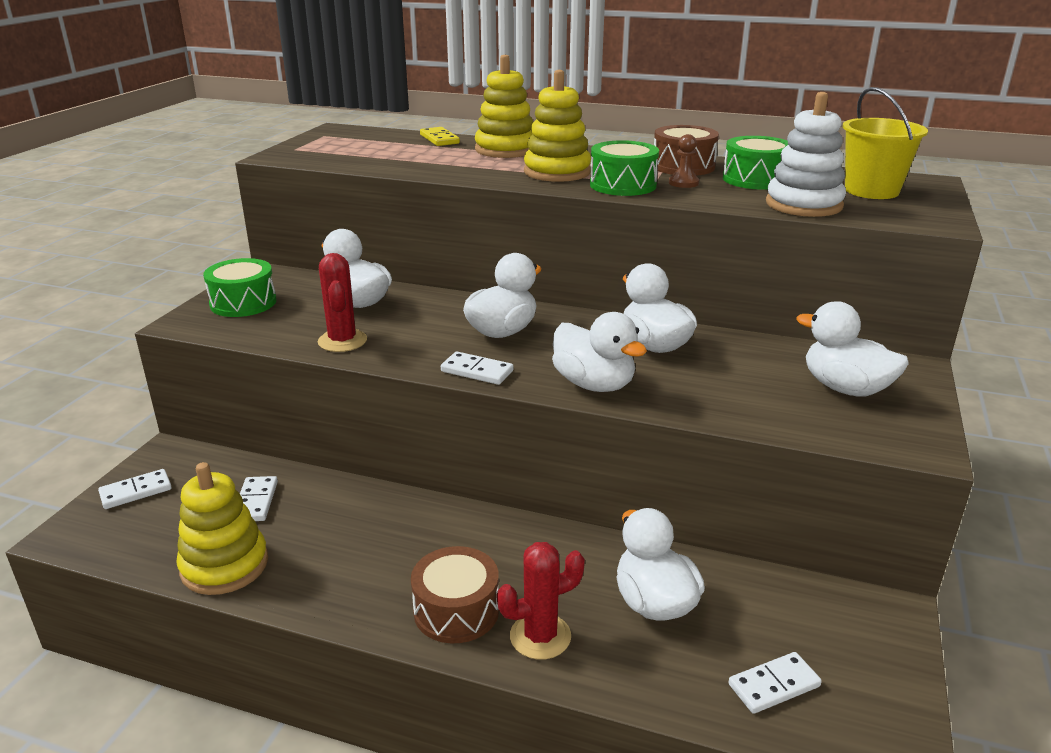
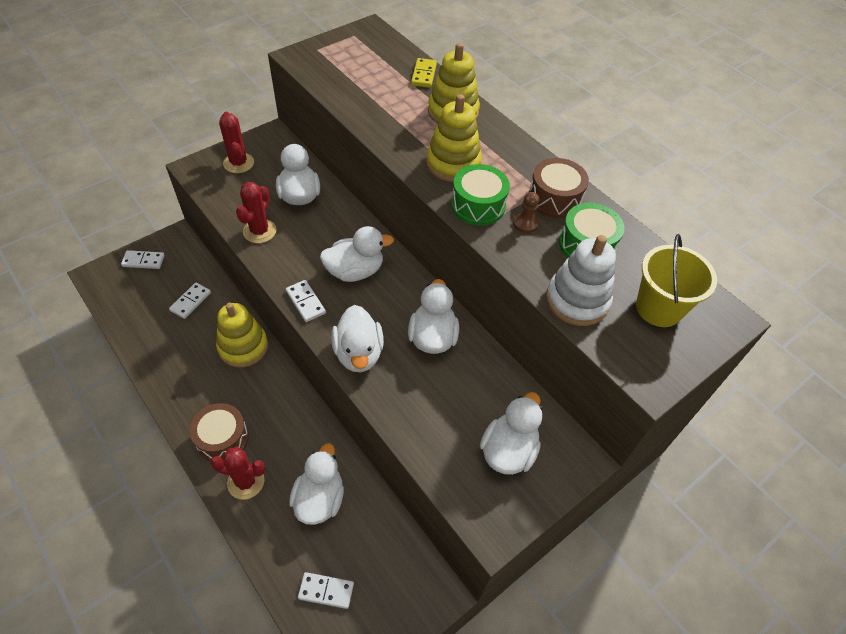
camera: 30 degrees right, 25 degrees up
(224, 565) = (146, 340): yellow stacking toy -> yellow stacking toy (243, 347)
(243, 303) = (238, 163): green drum -> red cactus
(845, 388) = (508, 450): white duck -> white duck turned 45 degrees clockwise

